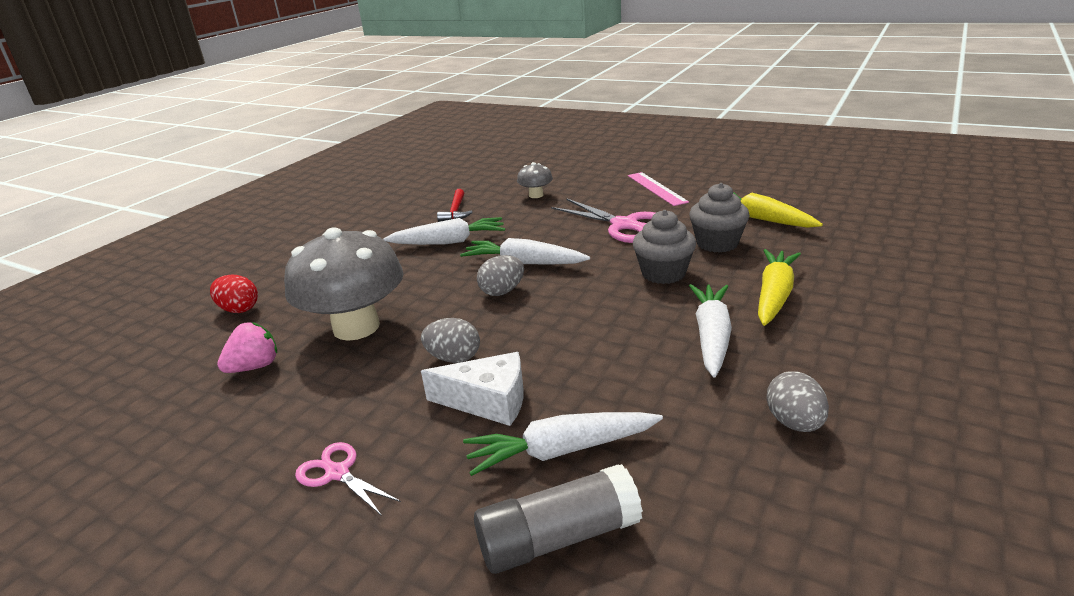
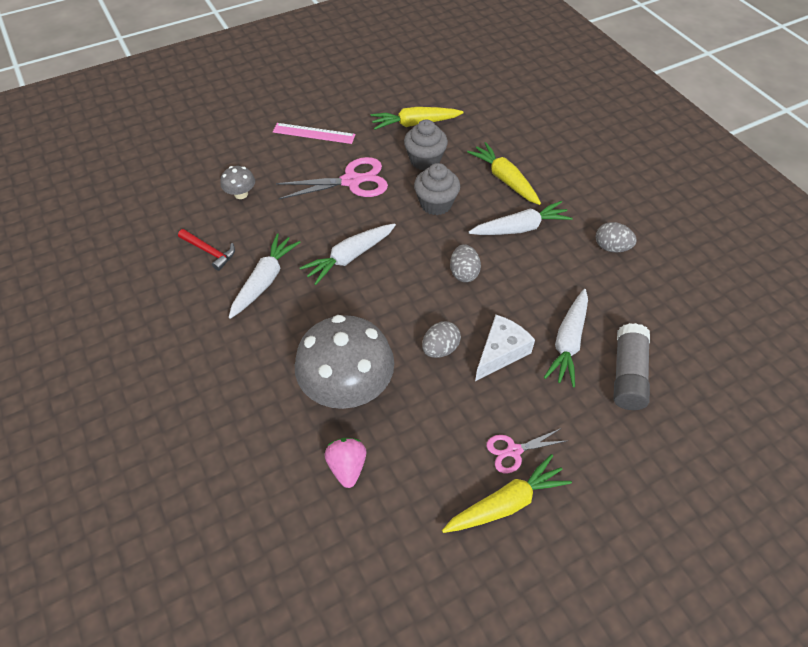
camera: 60 degrees left, 25 degrees up
(239, 309) = (235, 457): red egg -> none
(251, 498) = (506, 503): none -> yellow carrot
(502, 291) = (378, 287): grey egg -> grey egg (464, 273)
(711, 336) = (520, 228): white carrot -> white carrot turned 120 degrees clockwise

